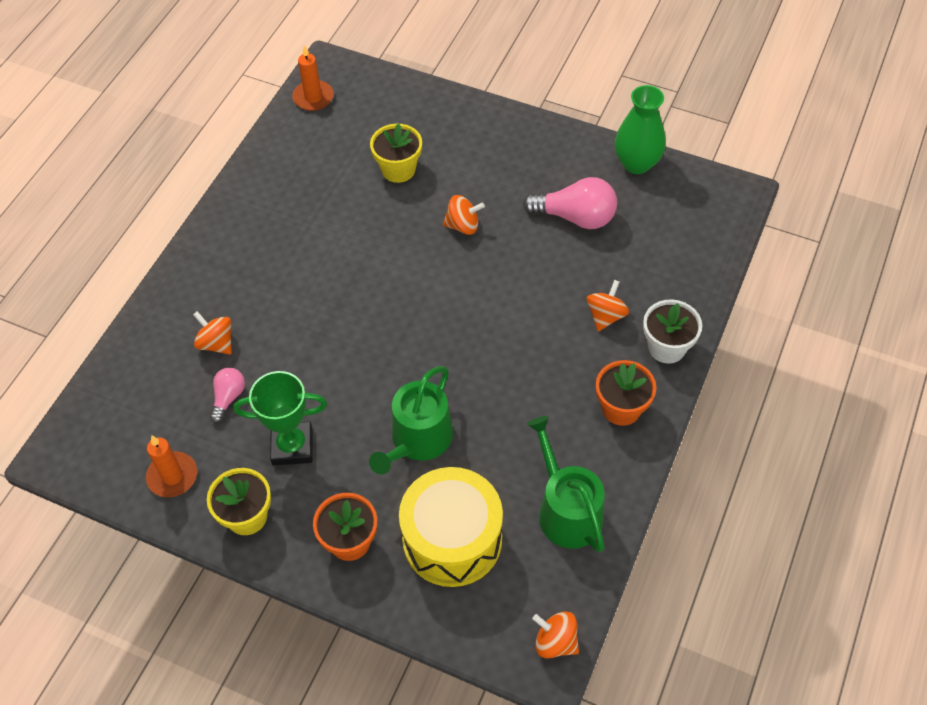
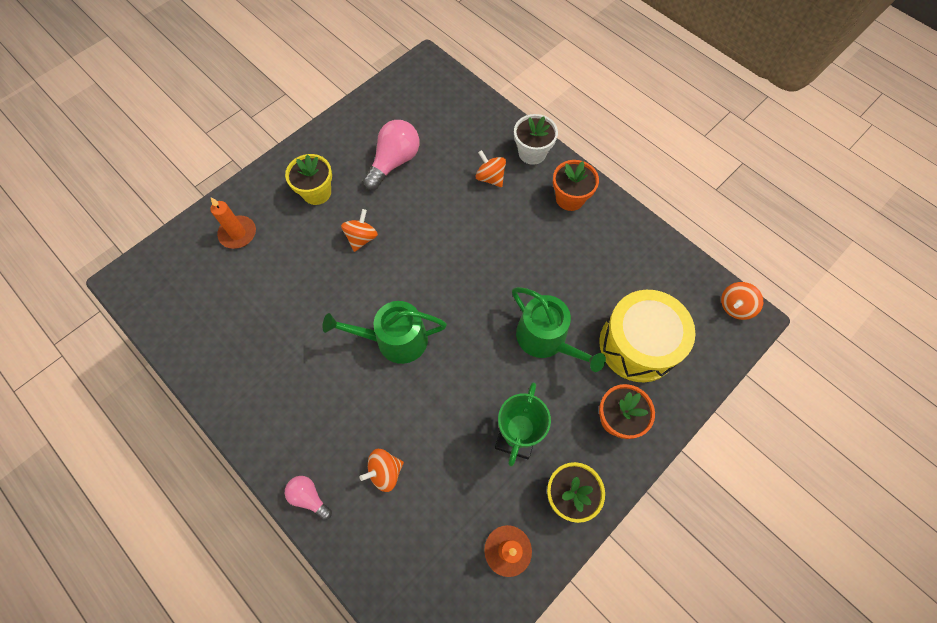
camera: 70 degrees left, 10 degrees up
(228, 397) = (446, 477): pink light bulb -> pink light bulb (309, 497)
(313, 97) = (154, 305): orange candle -> orange candle (238, 233)
(398, 169) = (278, 264): yellow flower pot -> yellow flower pot (317, 192)
(566, 510) = (638, 262): green watering can -> green watering can (395, 340)
(636, 163) = (366, 107): green vase -> none

